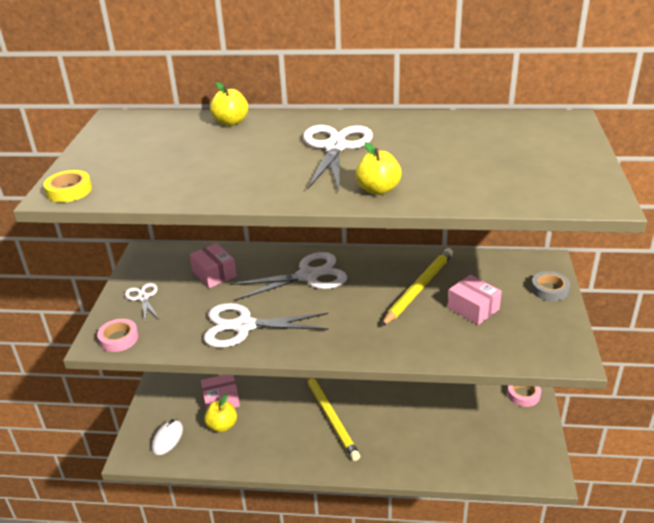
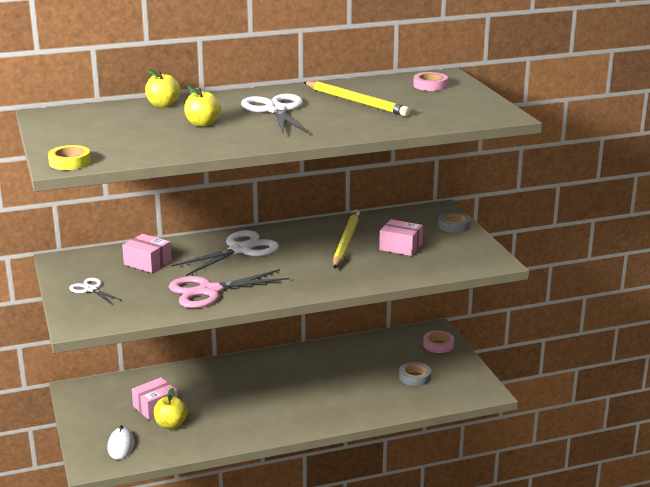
camera: 25 degrees left, 10 degrees down
(119, 338) = (95, 319): pink tape -> pink tape (430, 85)
(244, 326) = (209, 291): white scissors -> pink scissors
(331, 416) = (274, 395): yellow pencil -> yellow pencil (356, 102)
(378, 190) = (338, 130): yellow apple -> yellow apple (202, 124)
(479, 432) = (415, 377): none -> grey tape

